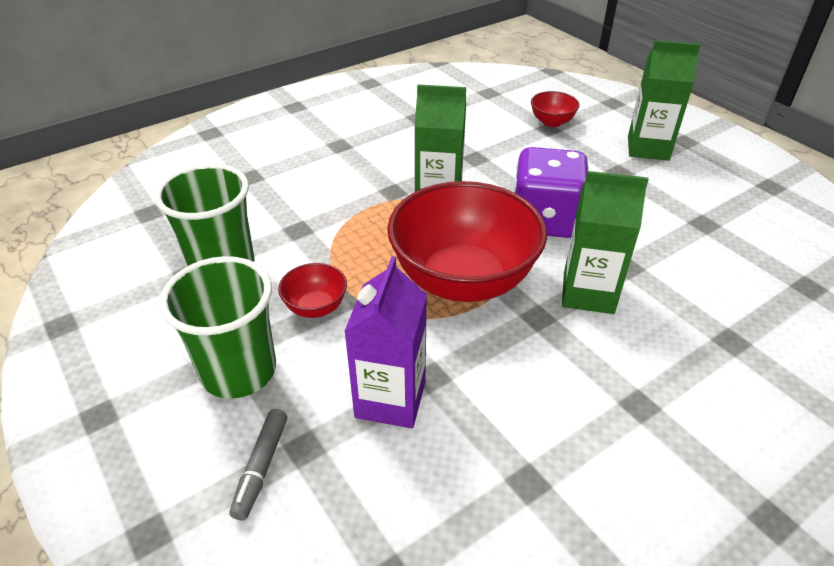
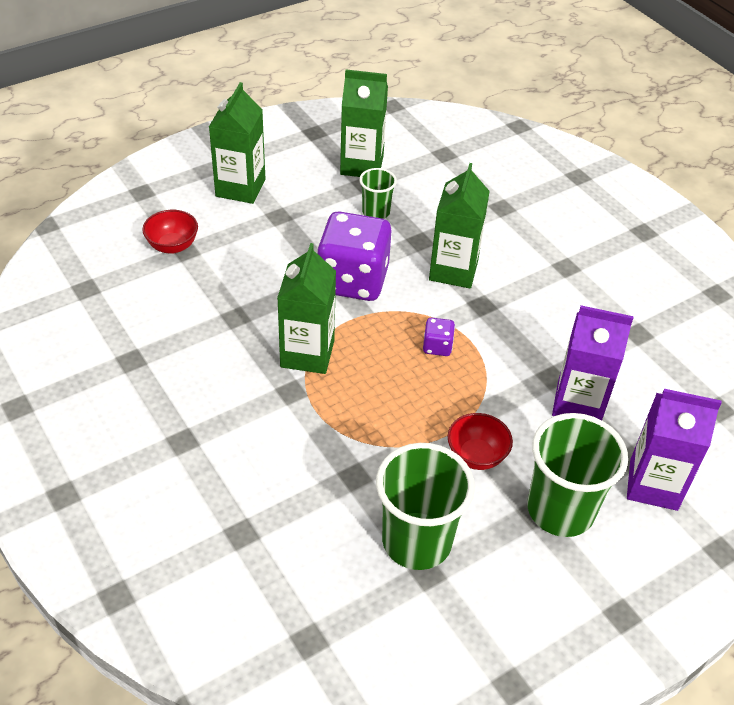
camera: 90 degrees left, 5 degrees up
(261, 468) = (653, 485): grey marker -> purple carton
(463, 280) = (437, 346): red bowl -> purple dice
(659, 232) = (376, 212): none -> green cup
(736, 220) = (362, 165): none -> green carton

